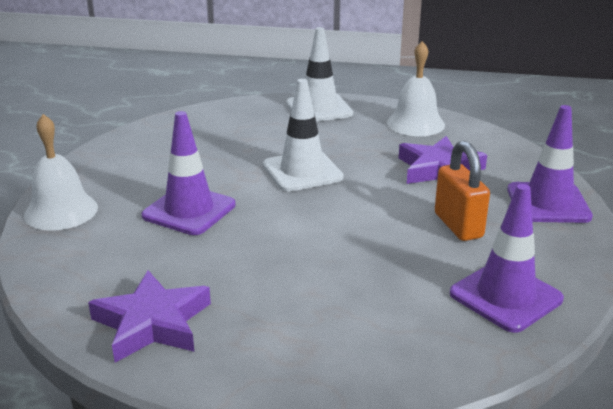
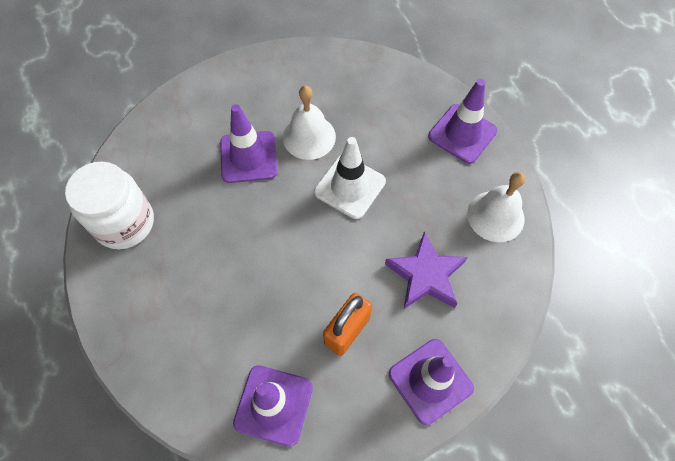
camera: 55 degrees right, 35 degrees up
(61, 211) = (200, 93): white bell -> white bell (309, 137)
(152, 323) = (124, 223): purple star -> white jar
(319, 109) = (462, 133): white traffic cone -> purple traffic cone

